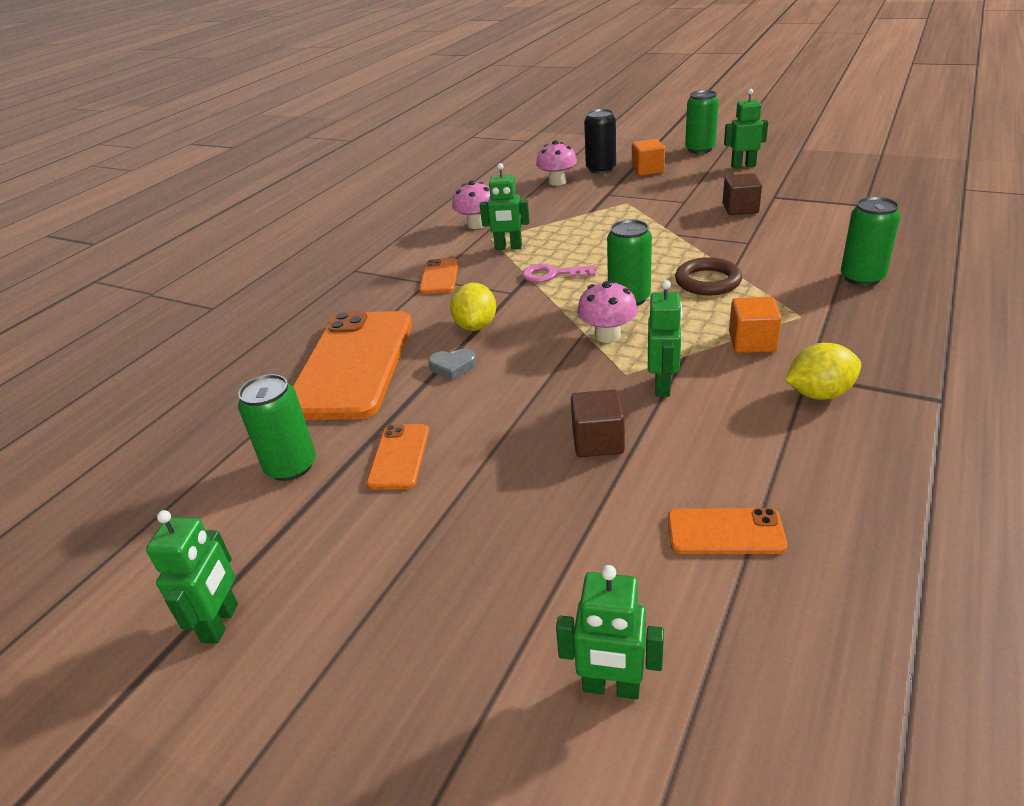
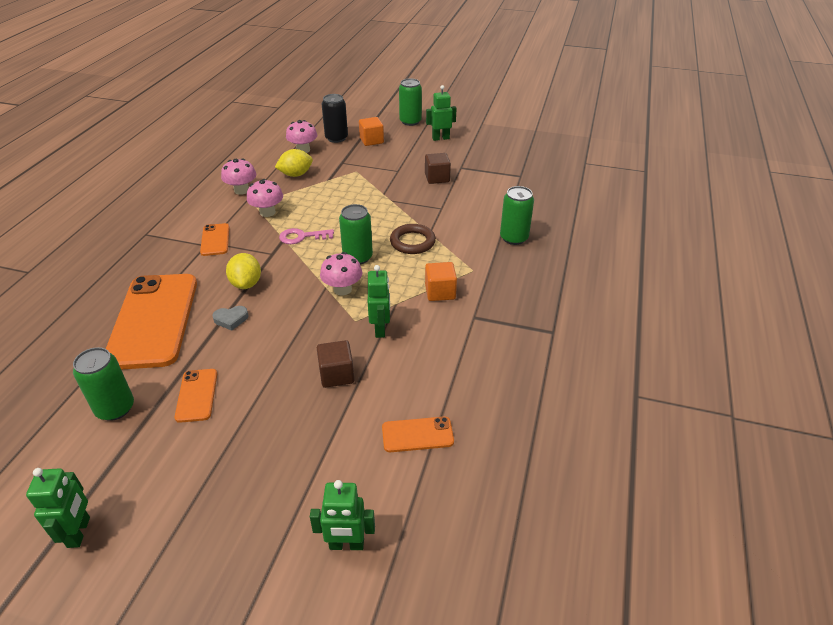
camera: 15 degrees left, 5 degrees up
(508, 247) = (267, 212): green robot -> pink mushroom
(819, 394) = (480, 330): yellow lemon -> yellow lemon (296, 174)

